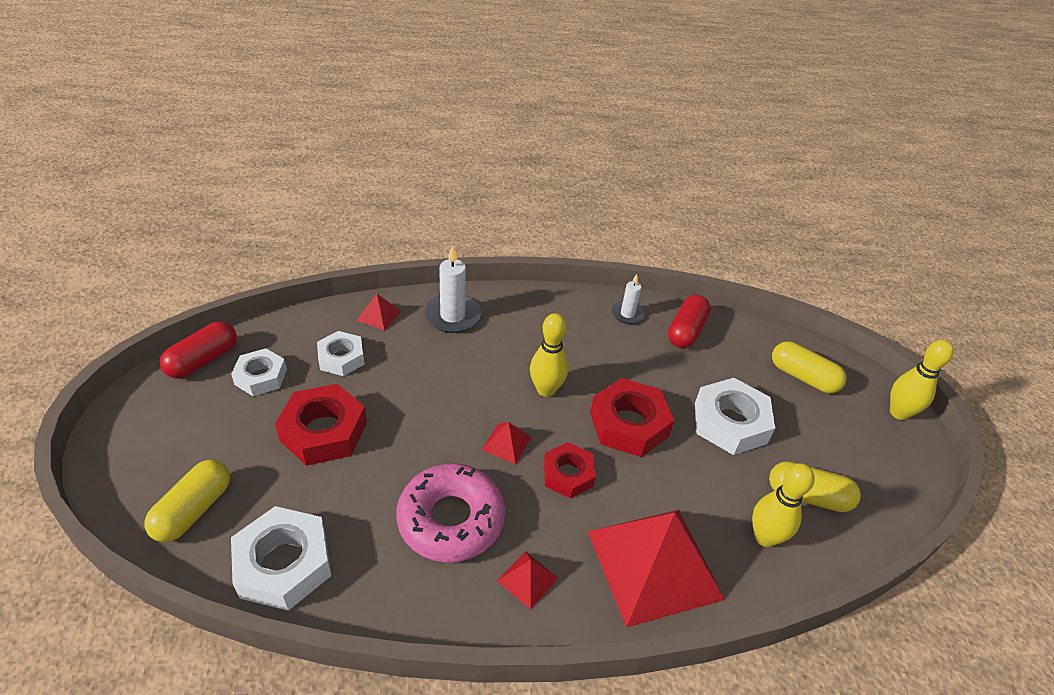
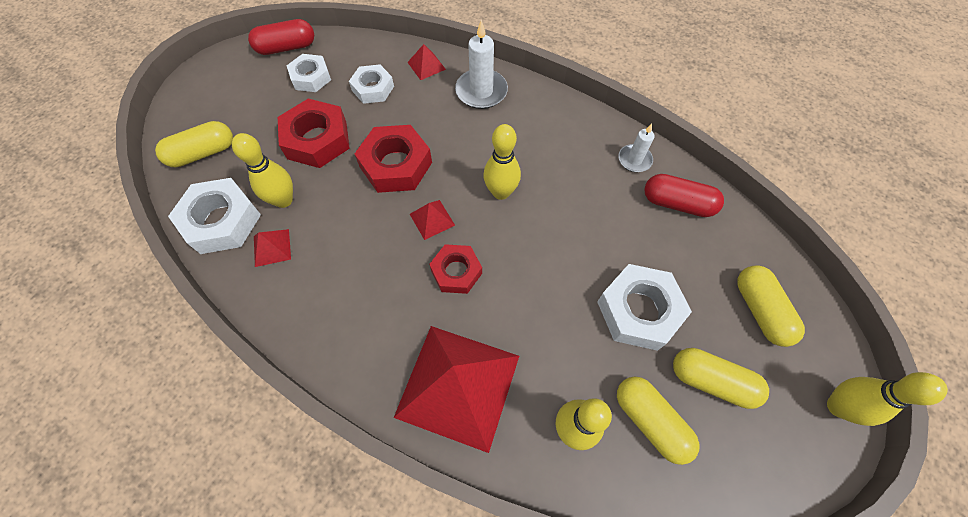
camera: 40 degrees right, 20 degrees up
(339, 505) = (283, 200): none -> yellow bowling pin
(451, 519) = (344, 255): pink donut -> none
(528, 579) = (357, 333): red pyramid -> red pyramid (272, 247)
(629, 424) = (544, 259): red nut -> red nut (396, 165)
(686, 331) = (677, 203): red capsule -> red capsule turned 45 degrees clockwise
(818, 443) = (711, 381): none -> yellow capsule

